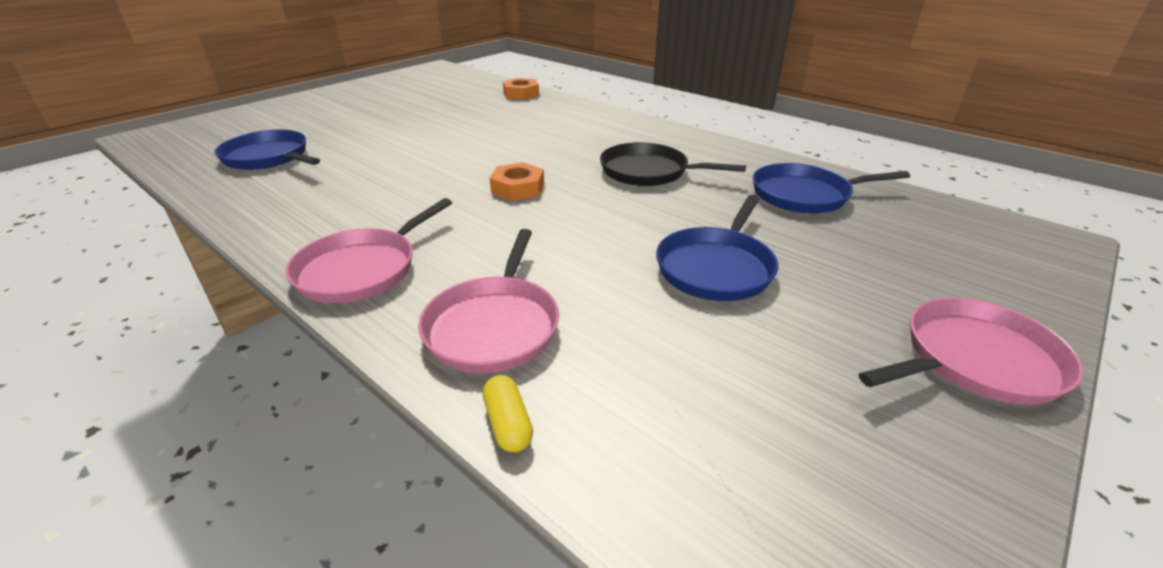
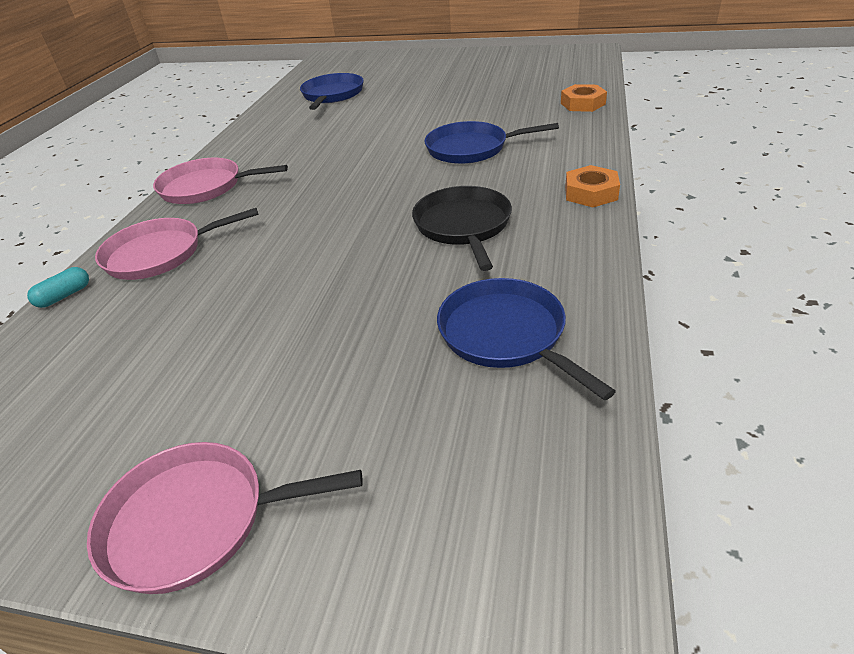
camera: 65 degrees right, 5 degrees up
(508, 424) = (64, 296): yellow capsule -> turquoise capsule
(518, 188) = (365, 185): orange nut -> orange nut (591, 193)
(716, 268) = (289, 318): blue pan -> blue pan (471, 148)
(975, 360) = (195, 521): pink pan -> pink pan turned 135 degrees clockwise

